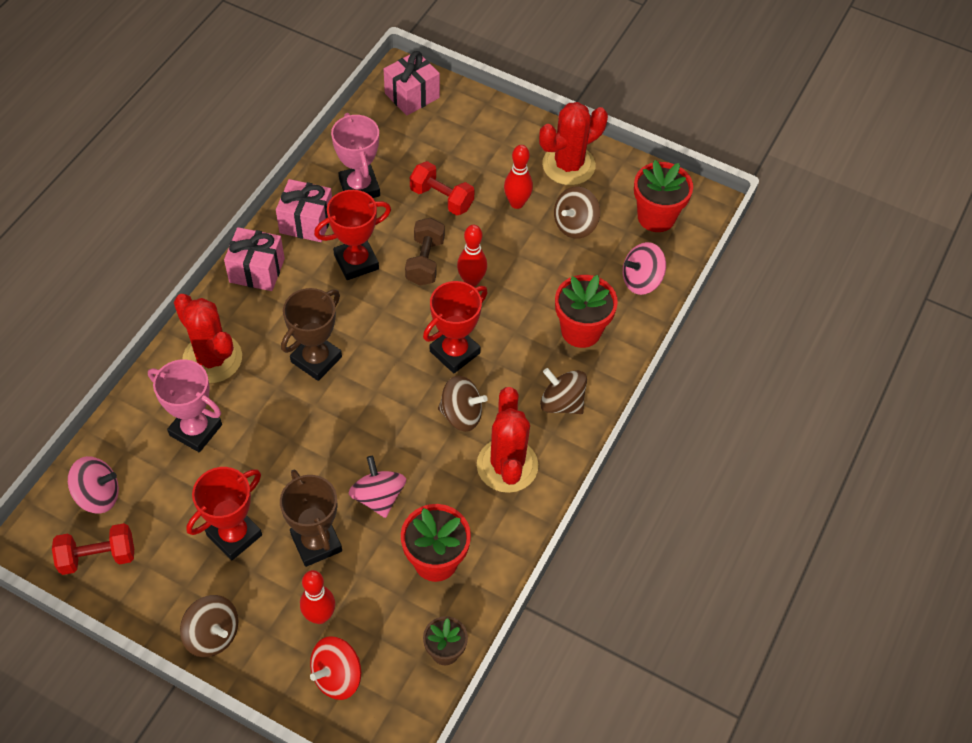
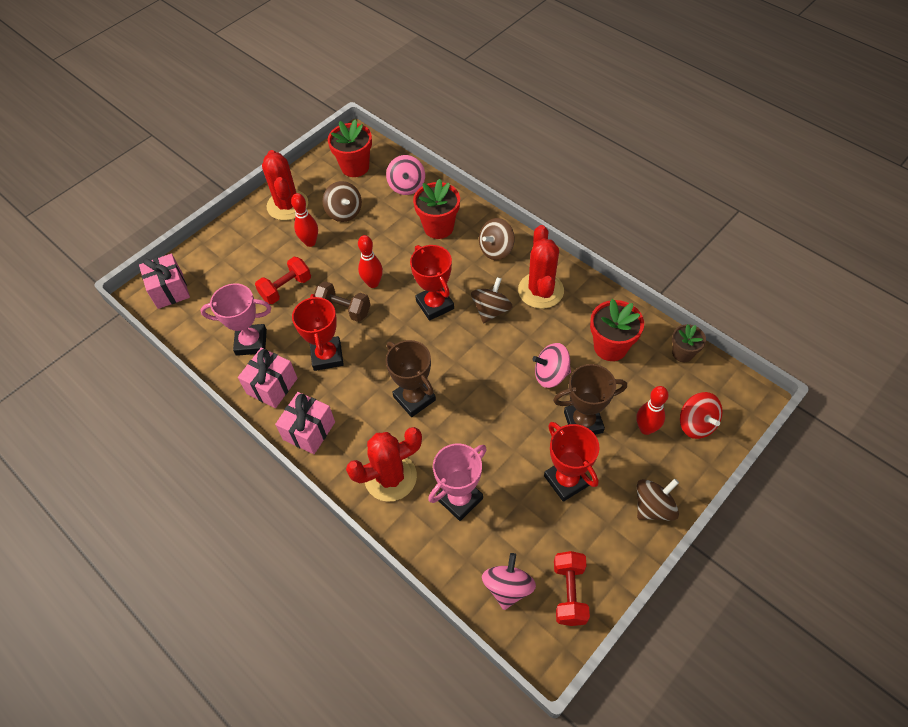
camera: 70 degrees left, 0 degrees up
(507, 465) = (540, 290): red cactus -> red cactus turned 75 degrees clockwise

